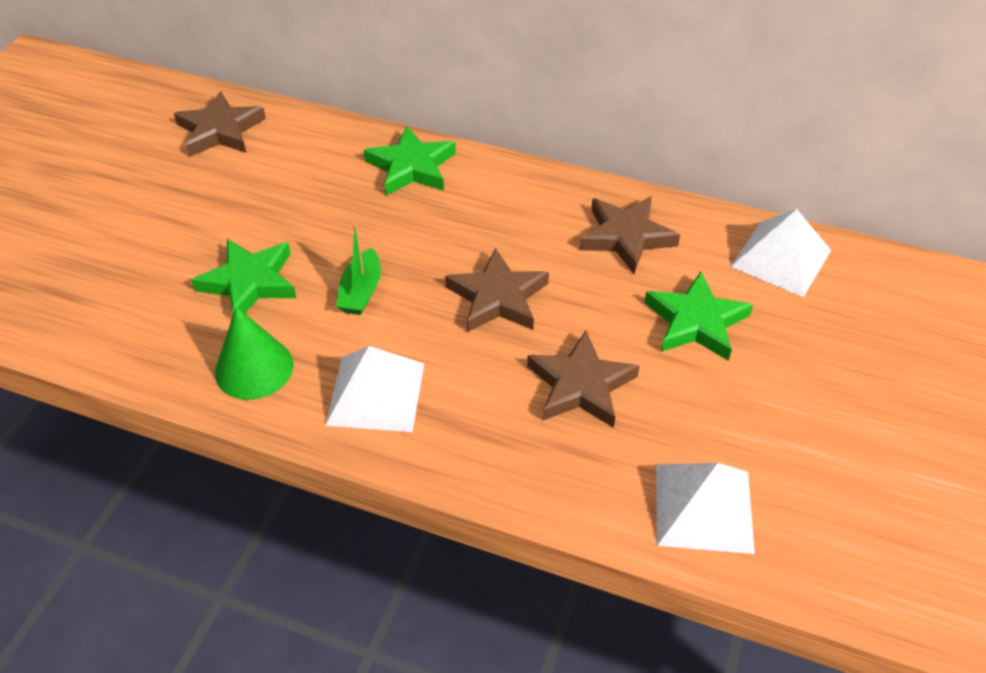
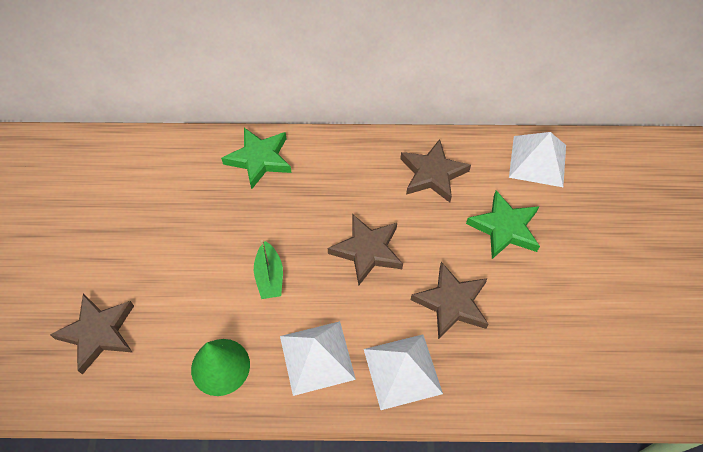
camera: 20 degrees left, 10 degrees up
(220, 130) = (99, 168): brown star -> brown star (98, 333)
(249, 282) = (184, 295): green star -> none
(703, 507) = (566, 369): white pyramid -> white pyramid (402, 370)

